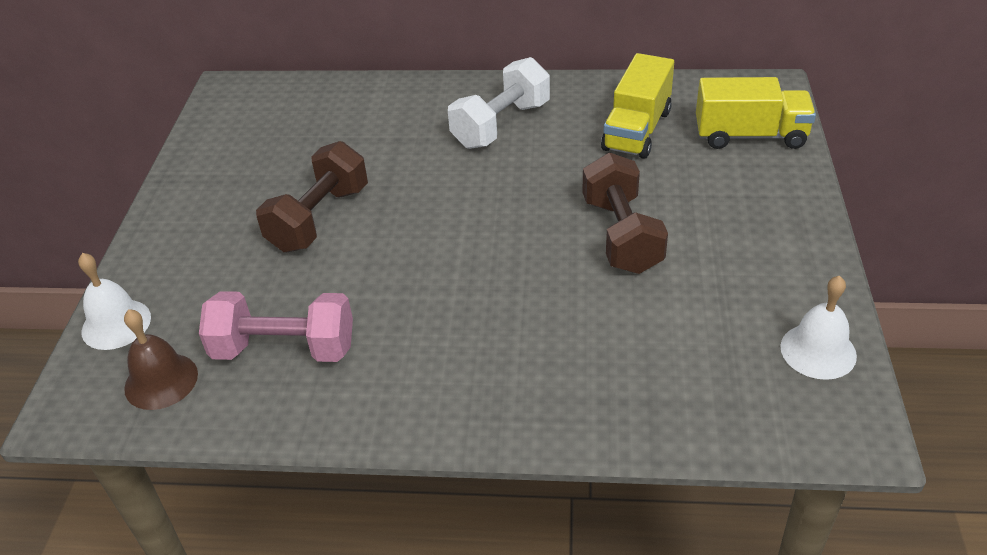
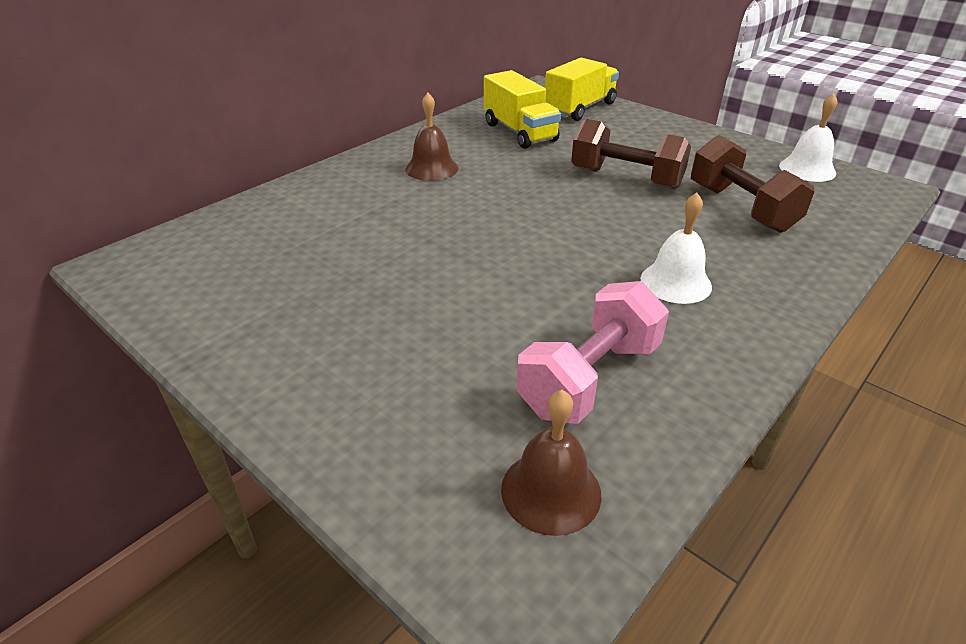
camera: 55 degrees left, 5 degrees down
(116, 324) = (403, 497): white bell -> white bell (675, 282)
(319, 218) = (420, 288): brown dumbbell -> brown dumbbell (741, 208)
(501, 125) = (432, 168): white dumbbell -> brown bell

